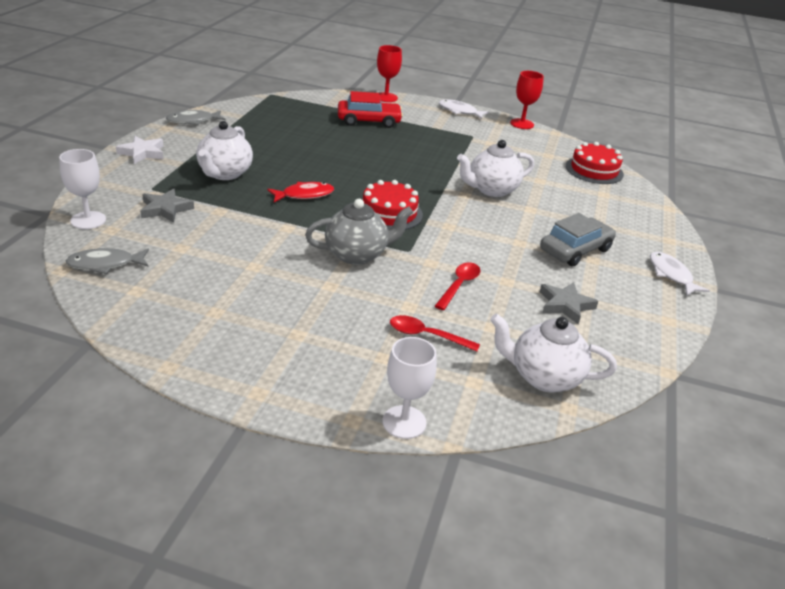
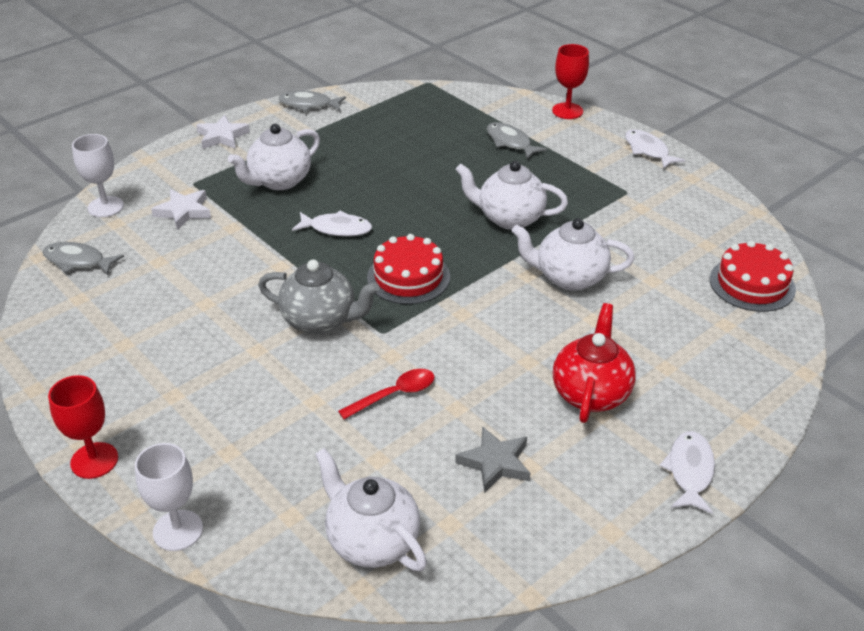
camera: 35 degrees right, 5 degrees up
(165, 209) = (183, 211): grey star -> white star
(304, 195) = (337, 229): red fish -> white fish
(369, 121) = (510, 142): red car -> grey fish
(417, 164) = (509, 218): none -> white teapot
(427, 335) = (297, 443): red spoon -> none
(522, 124) = (720, 187): red goblet -> red goblet (94, 460)
(575, 250) = (591, 393): grey car -> red teapot

